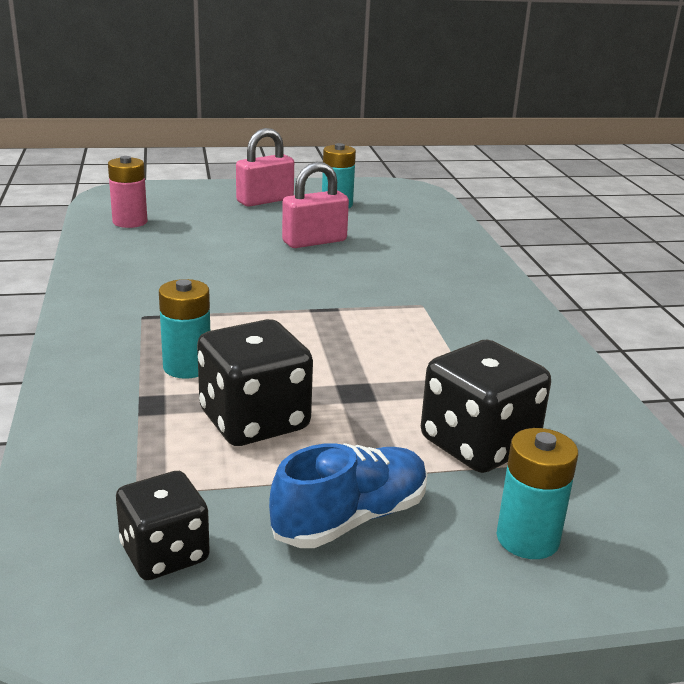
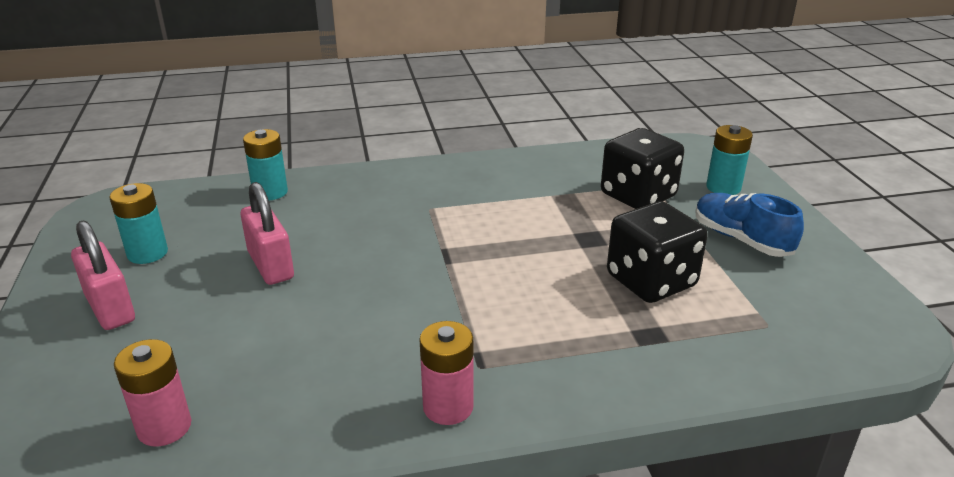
camera: 90 degrees left, 5 degrees up
(98, 302) = (448, 407): none -> pink battery
(164, 554) = (820, 305): black dice -> none
(187, 367) = (579, 323): turquoise battery -> turquoise battery (270, 192)

